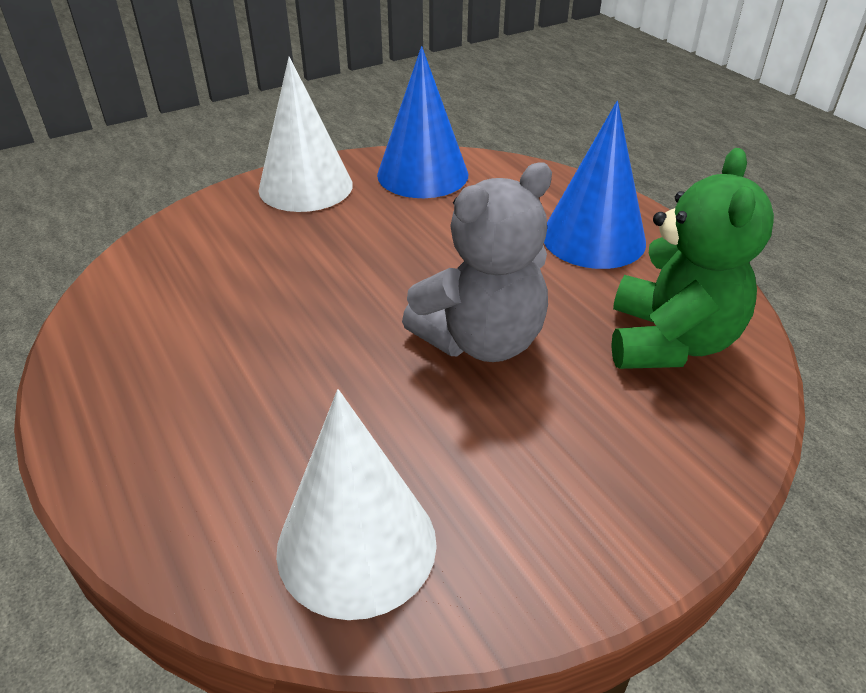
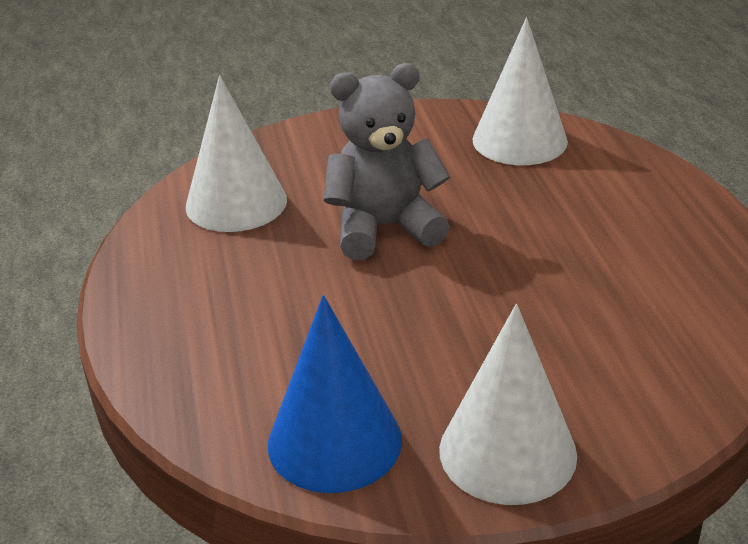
camera: 160 degrees left, 5 degrees down
(593, 238) = (204, 301): blue cone -> none
(669, 342) = (236, 203): green teddy bear -> white cone

